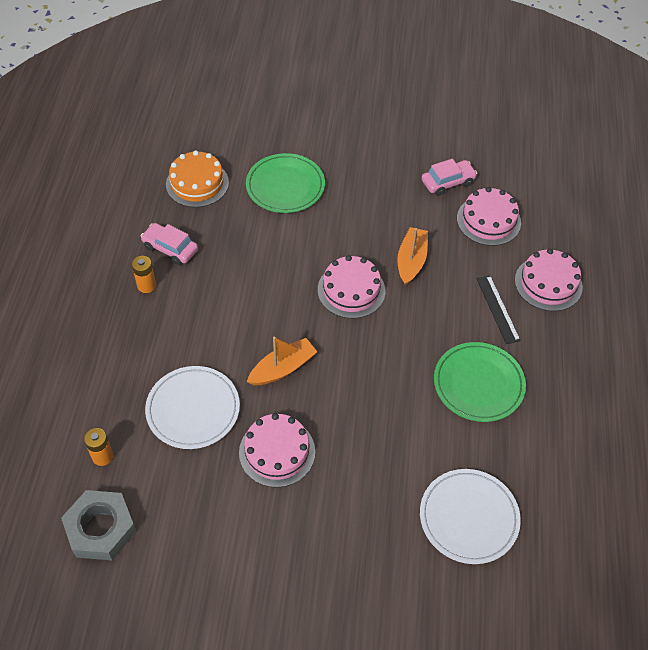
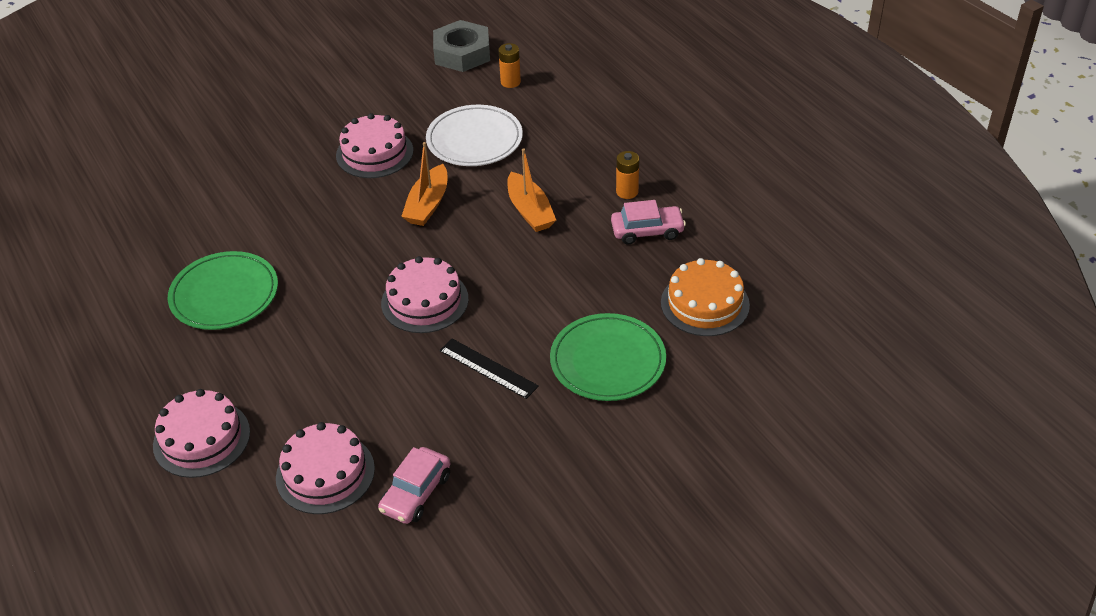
camera: 145 degrees right, 10 degrees down
(411, 261) = (384, 367): orange boat -> orange boat (530, 211)
(468, 517) = (172, 198): white plate -> none
(497, 309) = (247, 375): black ruler -> black ruler (488, 368)

